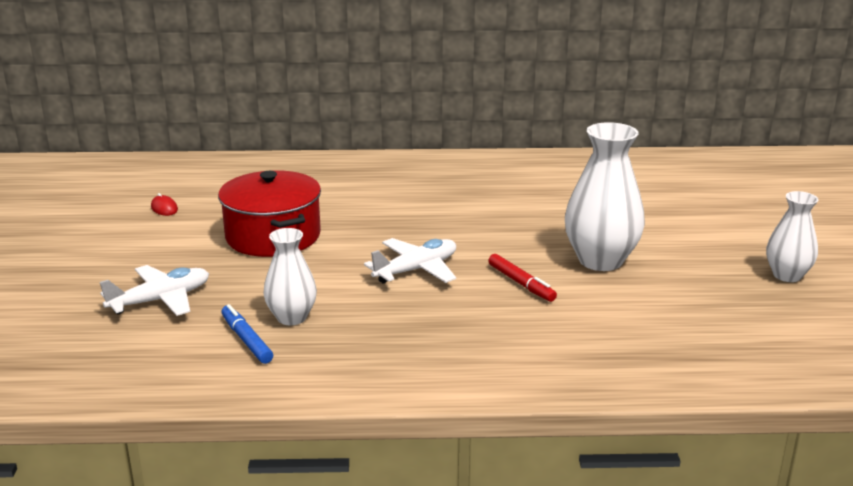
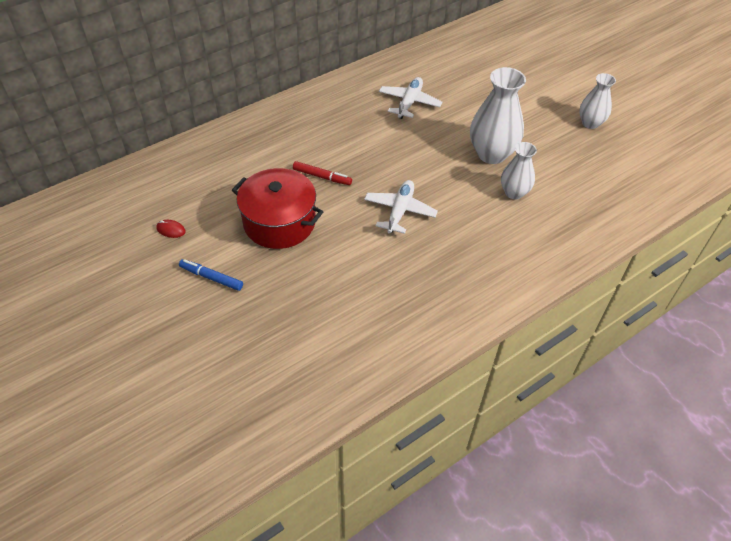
camera: 35 degrees left, 25 degrees up
(160, 300) = (271, 318): white plane -> white plane (409, 103)
(246, 340) = (363, 323): blue marker -> blue marker (211, 278)
(292, 317) = (369, 290): white vase -> white vase (514, 192)
(521, 283) = (468, 194): red marker -> red marker (322, 176)

